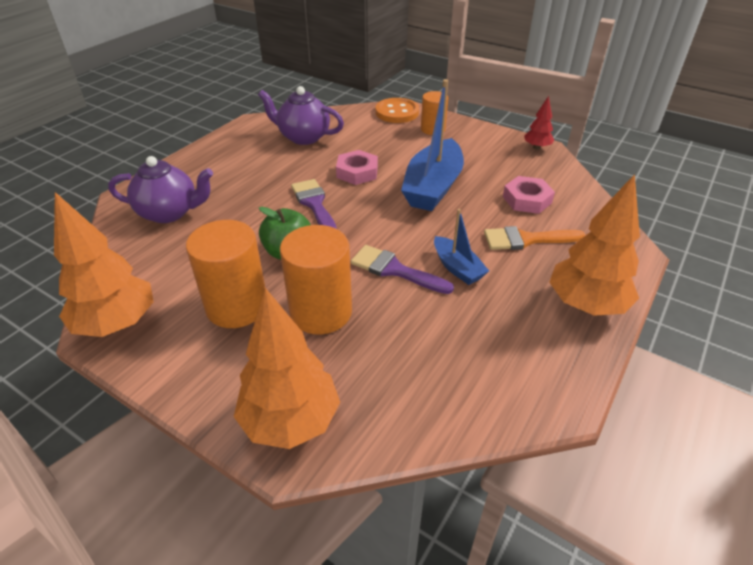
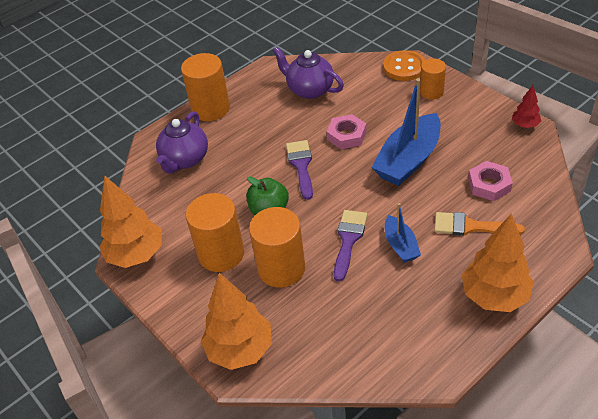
camera: 20 degrees right, 5 degrees up
(169, 212) = (185, 160): purple teapot -> purple teapot turned 90 degrees clockwise
(193, 162) = (210, 108): none -> orange cylinder
(394, 270) = (348, 240): purple brush -> purple brush turned 60 degrees clockwise

